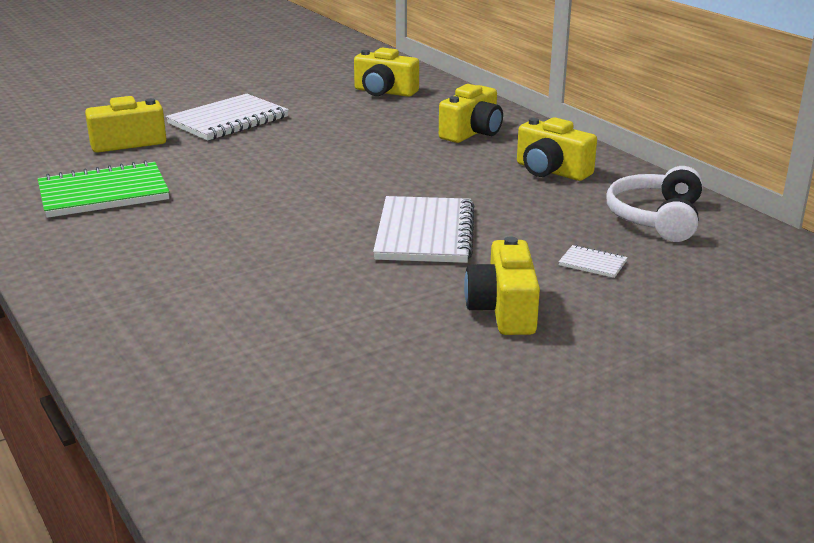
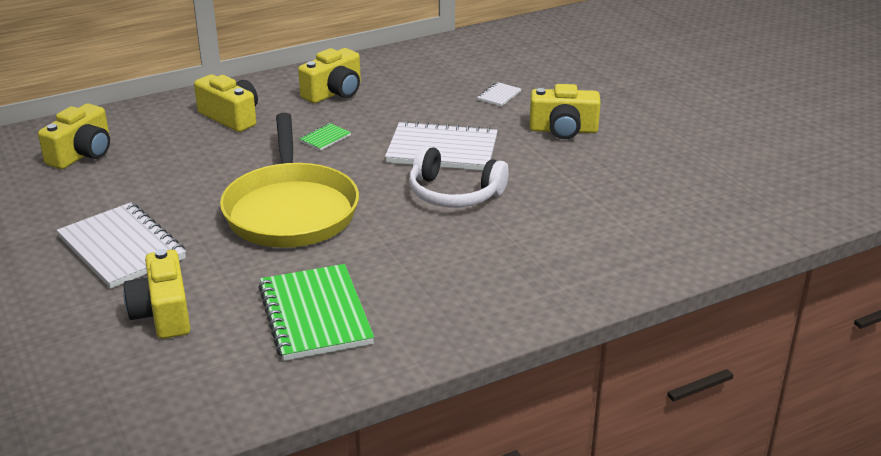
camera: 85 degrees left, 5 degrees up
(287, 171) = (291, 210): none -> yellow pan
(438, 174) = (325, 138): none -> green notebook
(656, 218) = (431, 67): white headphones -> white headphones (454, 194)

